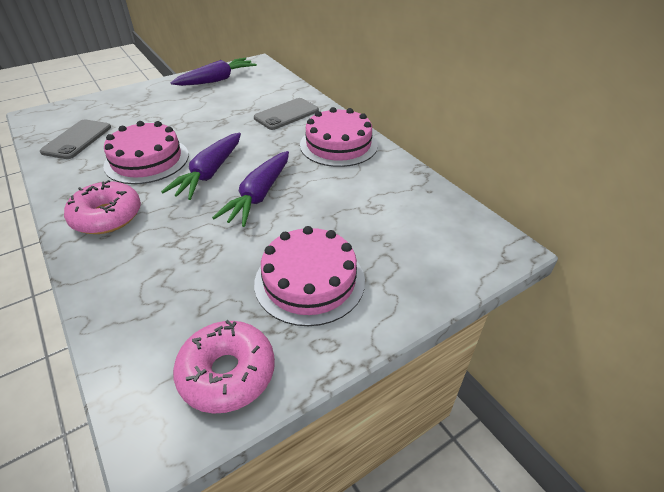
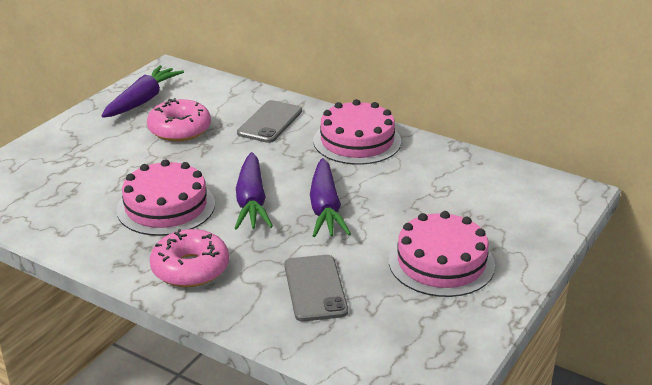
camera: 25 degrees left, 10 degrees down
(77, 139) = (52, 207): grey phone -> grey phone (315, 288)
(227, 373) = (438, 342): pink donut -> pink donut (179, 129)

